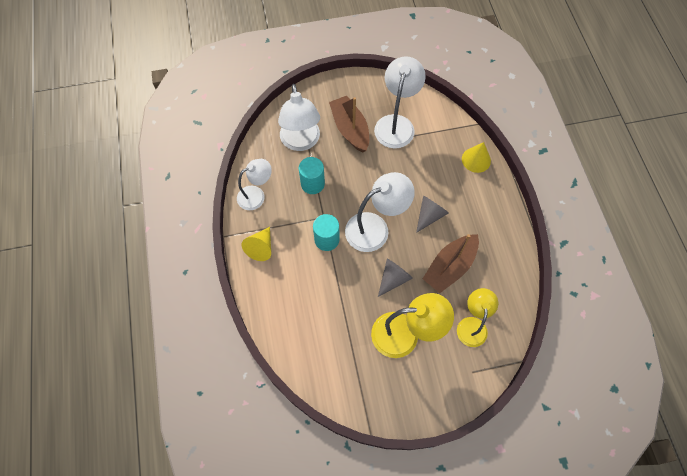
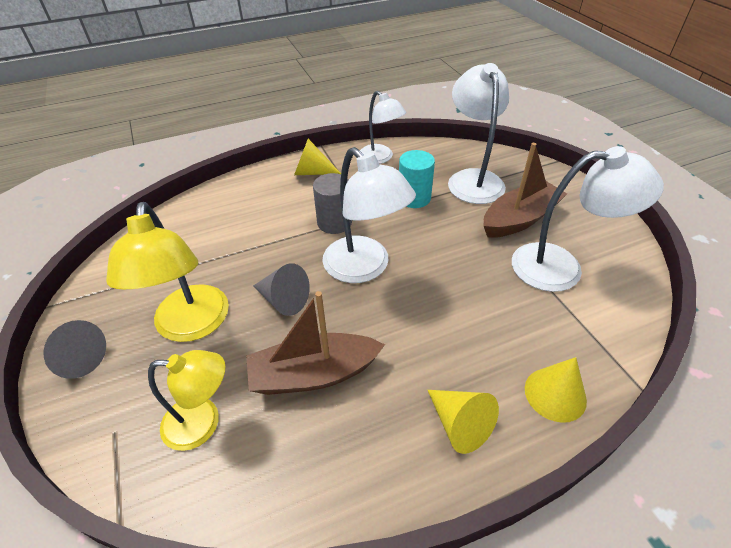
camera: 80 degrees right, 20 degrees down
(301, 142) = (472, 179): white lamp -> white lamp turned 105 degrees clockwise
(327, 239) = (334, 222): turquoise cylinder -> grey cylinder
(429, 215) = (406, 332): grey cone -> grey cone (78, 358)
(450, 267) = (314, 374): brown boat -> brown boat turned 45 degrees counterclockwise
(487, 205) = (460, 424): none -> yellow cone

